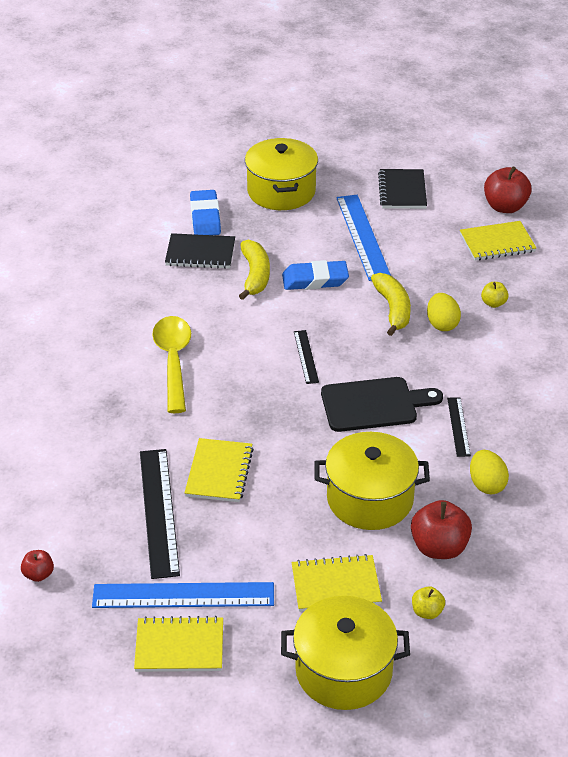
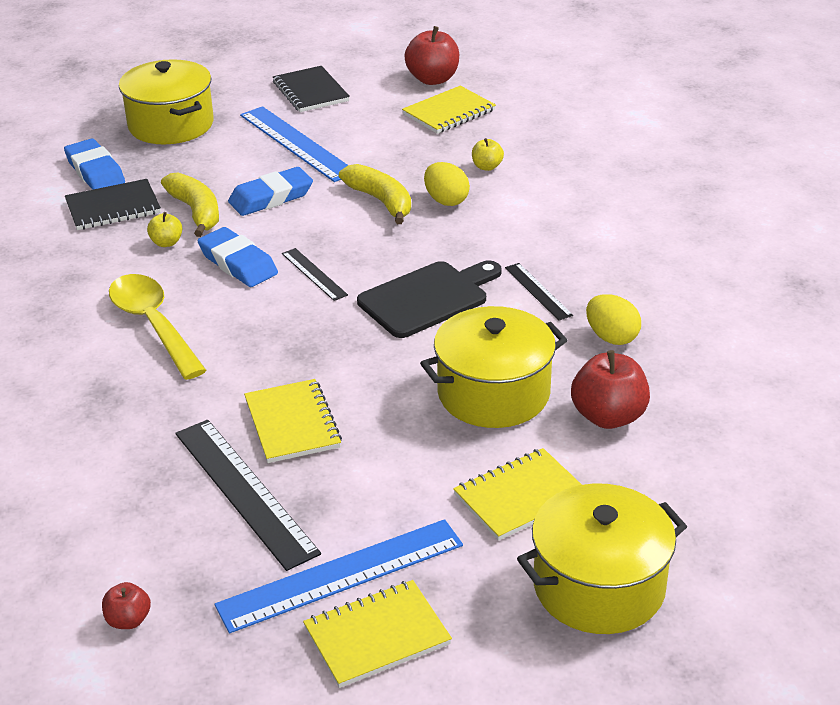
camera: 25 degrees left, 5 degrees down
(258, 329) = (238, 263): none -> blue eraser
(427, 612) = (645, 487): yellow apple -> yellow apple (166, 243)

